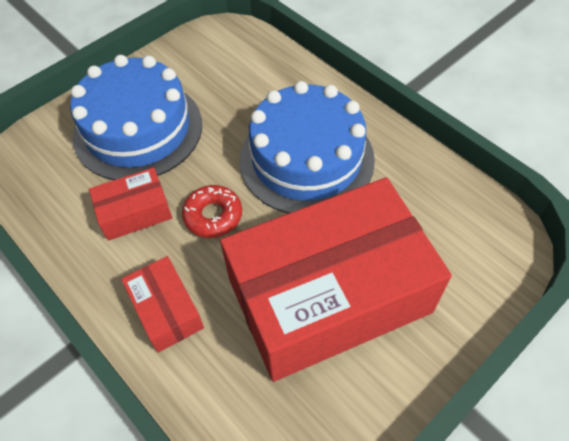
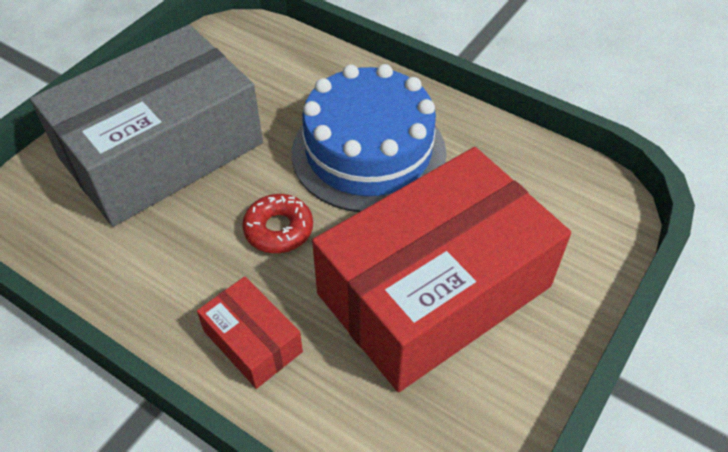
camera: 15 degrees left, 5 degrees down
(135, 212) = (184, 241): red box -> none
(138, 129) = (161, 150): blue cake -> grey box

